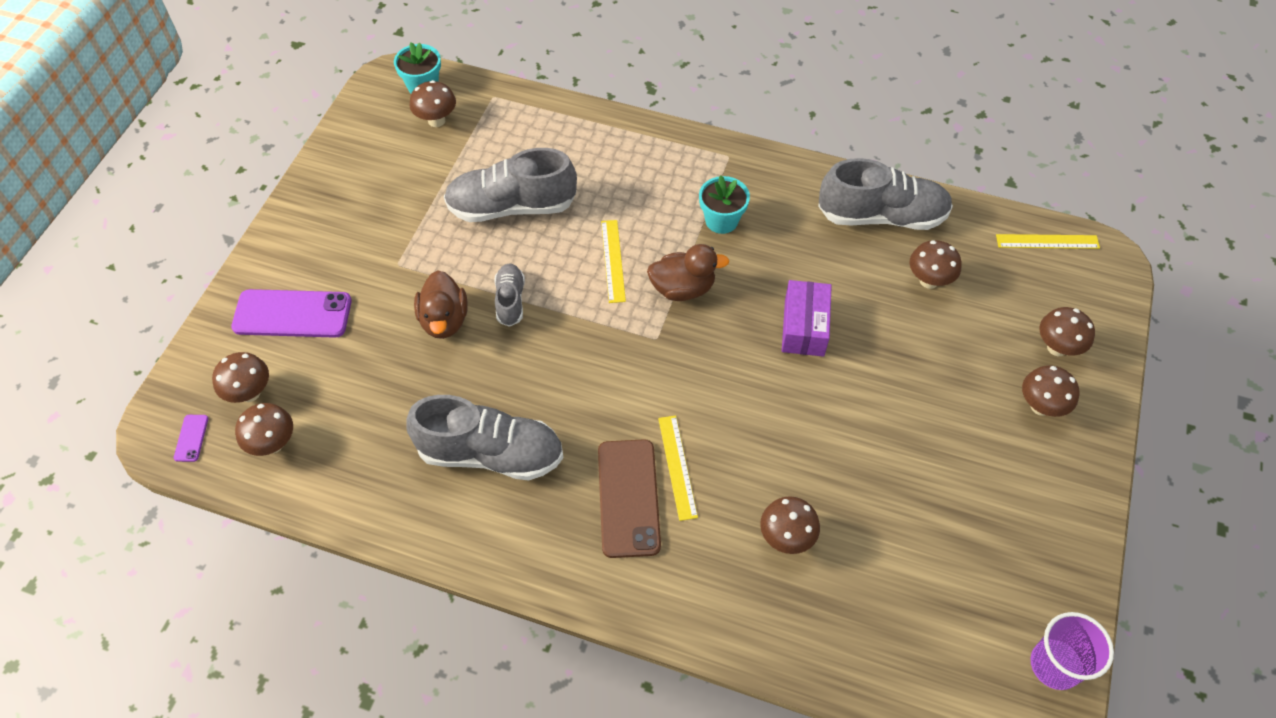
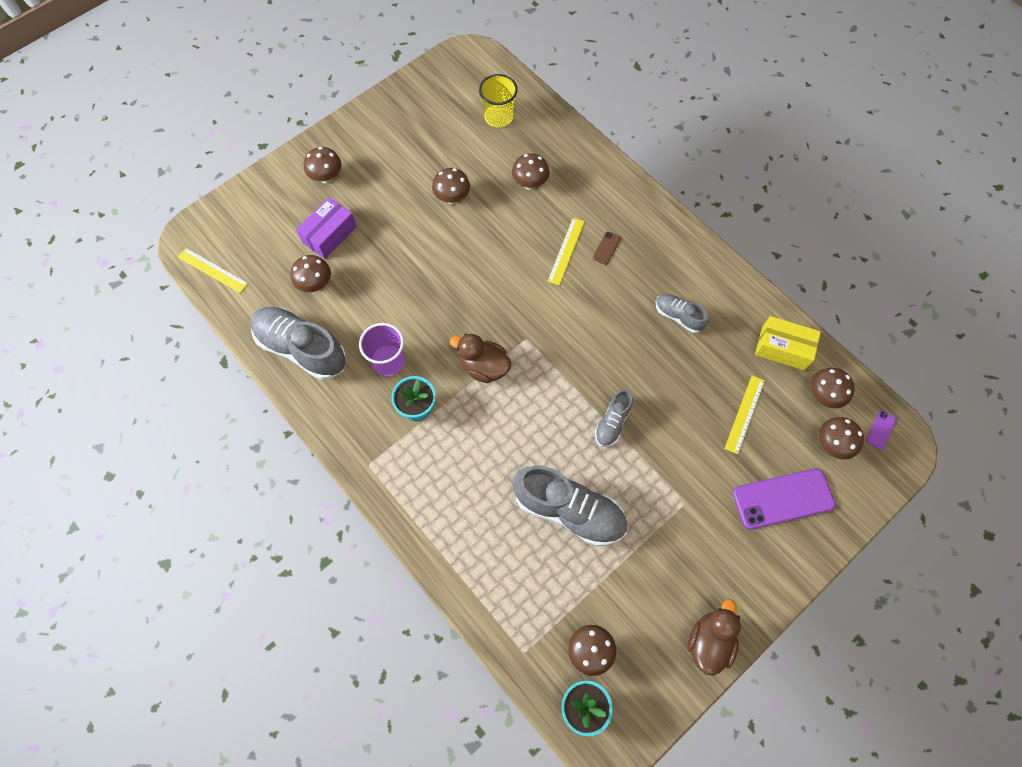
camera: 150 degrees left, 10 degrees up
(292, 314) = (783, 498): purple phone -> purple phone turned 45 degrees counterclockwise
(341, 478) = (783, 348): none -> yellow box
(444, 320) = (668, 432): brown duck -> brown duck (709, 641)
(490, 453) = (678, 316): grey shoe -> grey shoe, size x0.52
(613, 260) = (519, 416): yellow ruler -> yellow ruler (744, 414)
(628, 498) = (606, 248): brown phone -> brown phone, size x0.43
(804, 327) = (423, 296): purple box -> purple box (329, 235)
(907, 625) = (498, 117): none -> yellow cup
(1055, 665) = (442, 70): purple cup -> purple cup (388, 361)
(1057, 348) = (282, 203): brown mushroom -> brown mushroom (452, 198)

